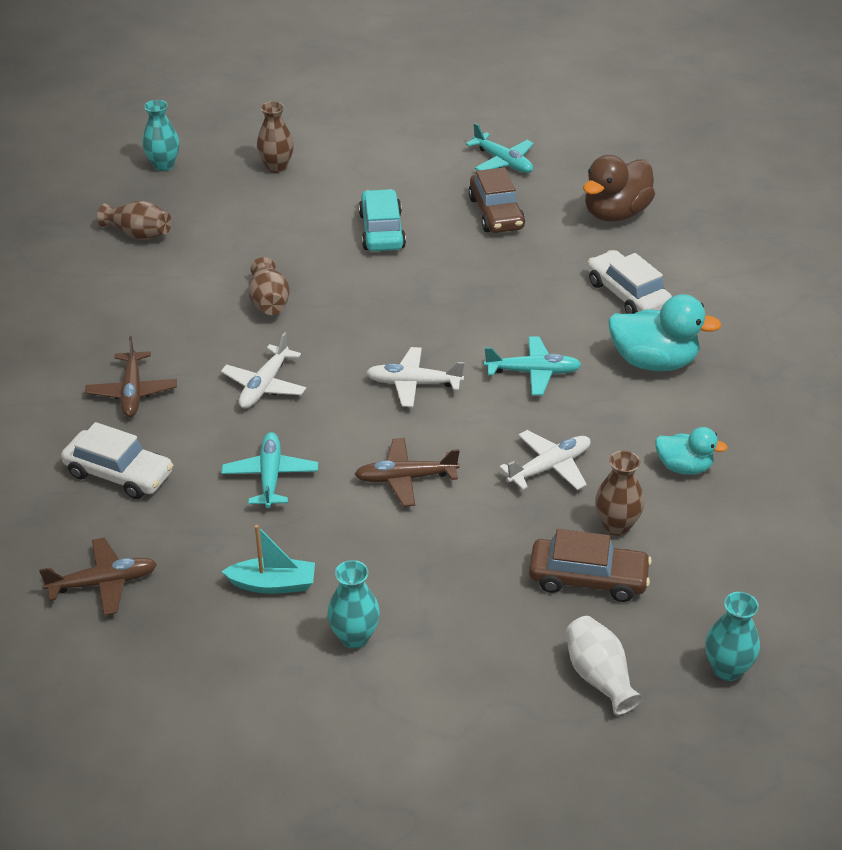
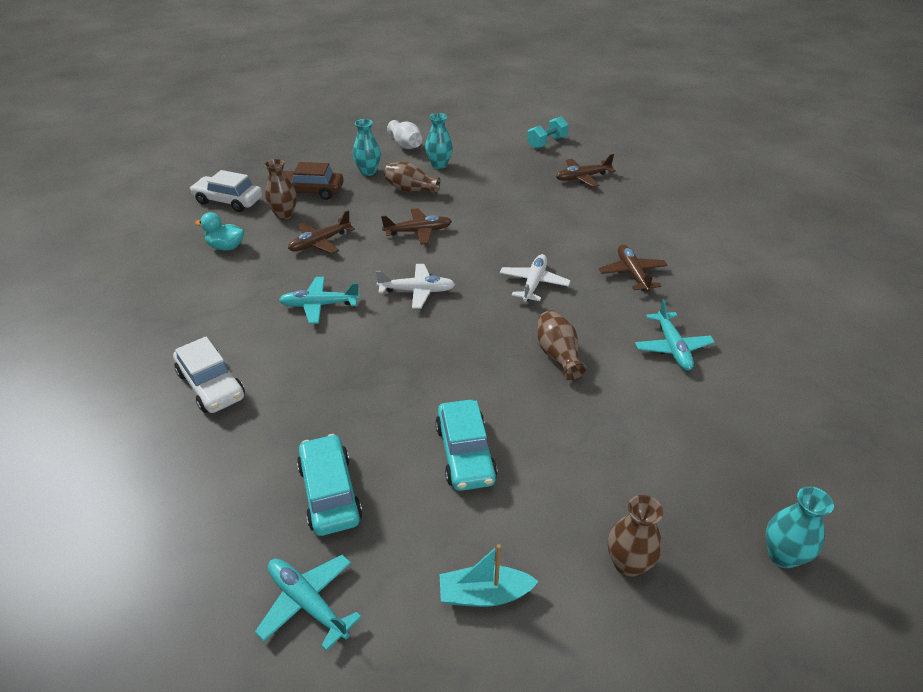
camera: 175 degrees right, 0 degrees up
(119, 474) = (607, 225): white car -> white car (228, 201)
(122, 697) = (546, 143): none -> turquoise dumbbell
(139, 234) = (732, 430): brown vase -> brown vase (410, 190)
(270, 476) = (508, 228): turquoise plane -> turquoise plane (672, 347)
(273, 584) = (488, 181): turquoise boat -> turquoise boat (484, 594)
(496, 213) = (330, 492): brown car -> turquoise car
(549, 467) = (320, 242): white plane -> brown plane
(599, 677) = (314, 158): white vase -> white vase (406, 145)
(615, 213) = (180, 503): brown duck -> none
(653, 362) = (214, 319): turquoise duck -> none
(727, 669) = (247, 163): turquoise vase -> turquoise vase (368, 171)

